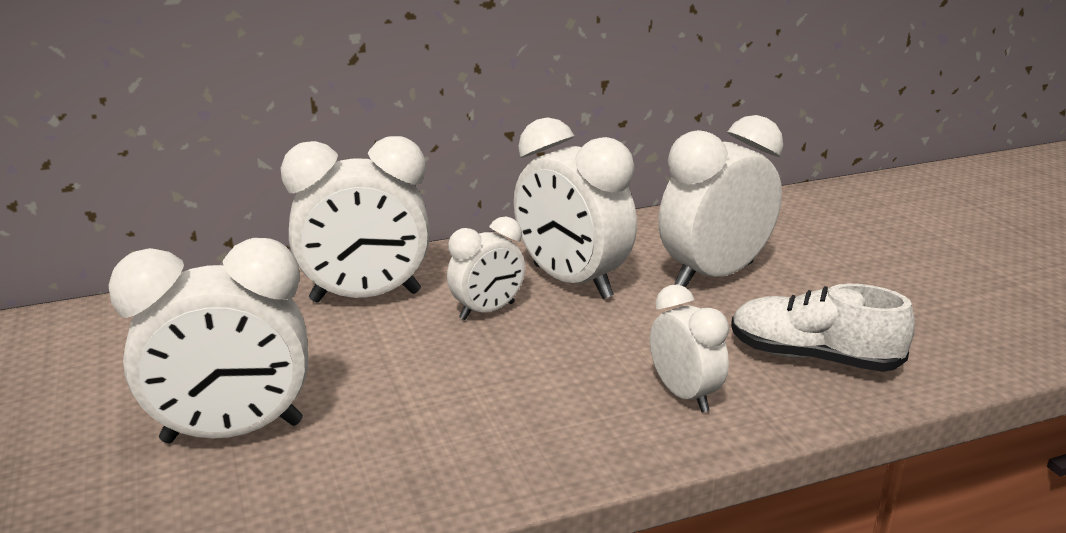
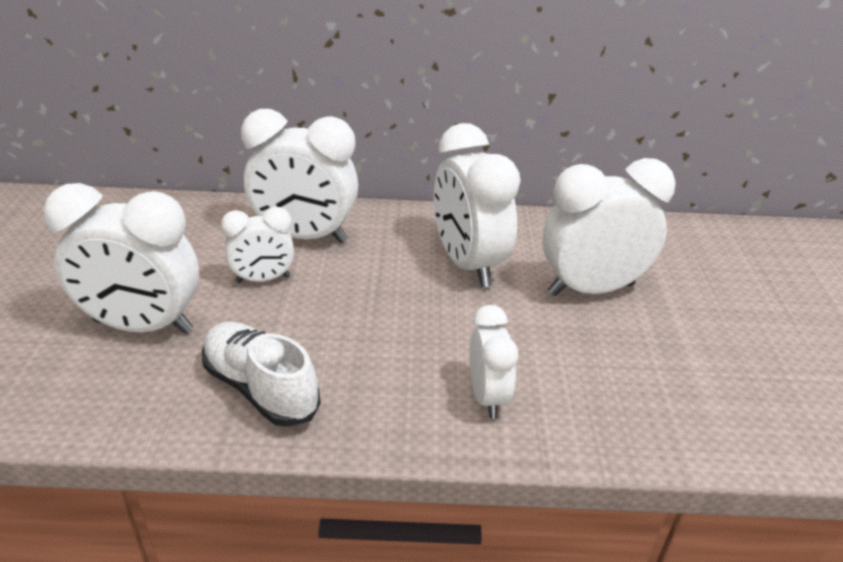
camera: 20 degrees right, 10 degrees up
(487, 311) = (384, 273): white clock -> white clock (263, 279)
(813, 357) = (623, 394): white shoe -> white shoe (260, 388)

